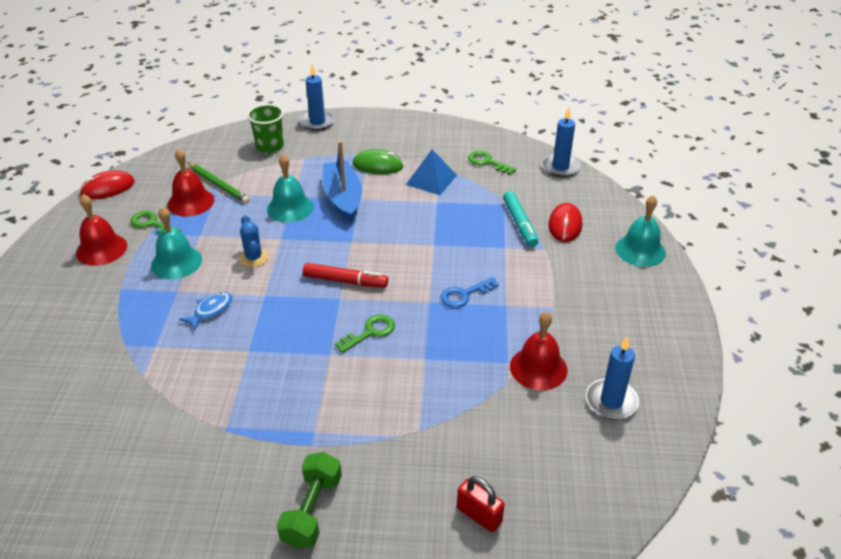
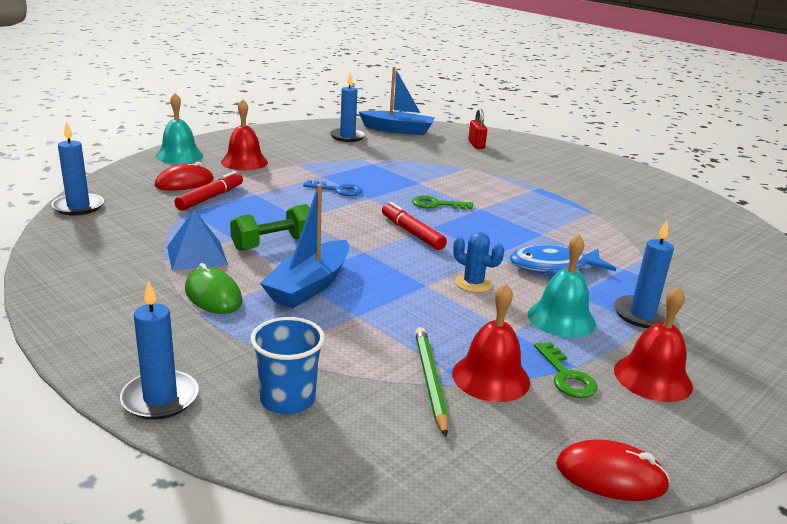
camera: 140 degrees left, 15 degrees down
(123, 298) = (642, 315): none -> blue candle
(210, 310) = (554, 267): blue fish -> blue fish, size x1.65
(254, 258) = (473, 283): blue cactus -> blue cactus turned 75 degrees counterclockwise
(270, 146) = (287, 399): green cup -> blue cup
(290, 208) = (378, 306): turquoise bell -> none
(312, 510) = (562, 173): green dumbbell -> green dumbbell (273, 243)
(487, 162) = (115, 240): green key -> none
(519, 223) = (210, 198): turquoise marker -> red marker
(538, 368) = (359, 155): red bell -> red bell (244, 162)
(603, 474) = (398, 130): none -> blue boat

